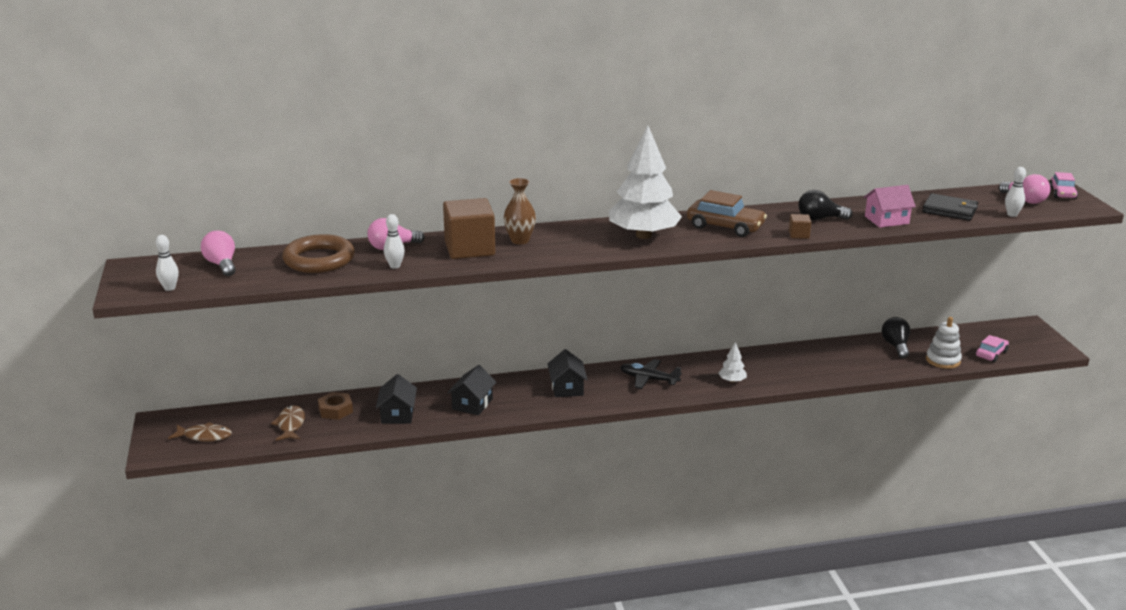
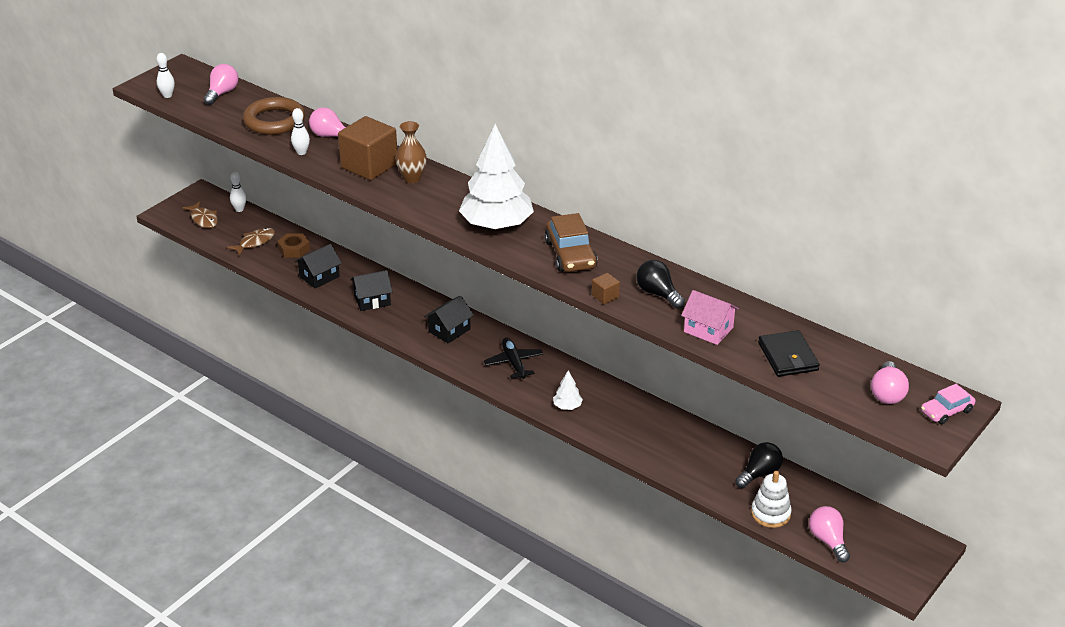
camera: 50 degrees right, 10 degrees up
(991, 354) = (828, 541): pink car -> pink light bulb
(1012, 215) = (832, 397): white bowling pin -> white bowling pin (239, 209)

